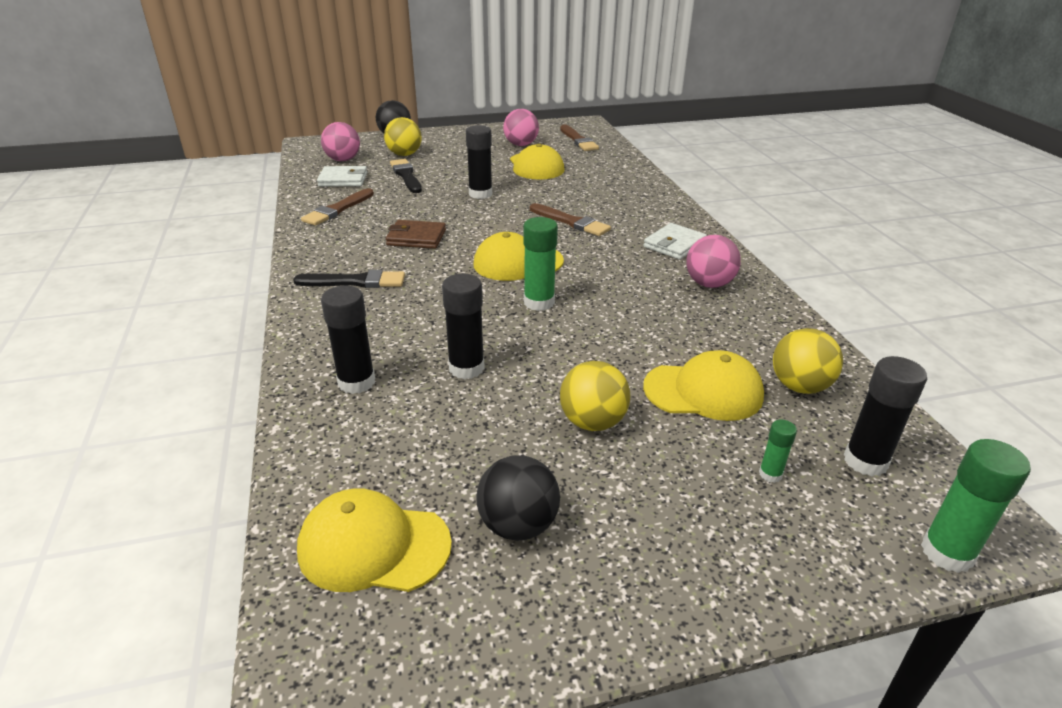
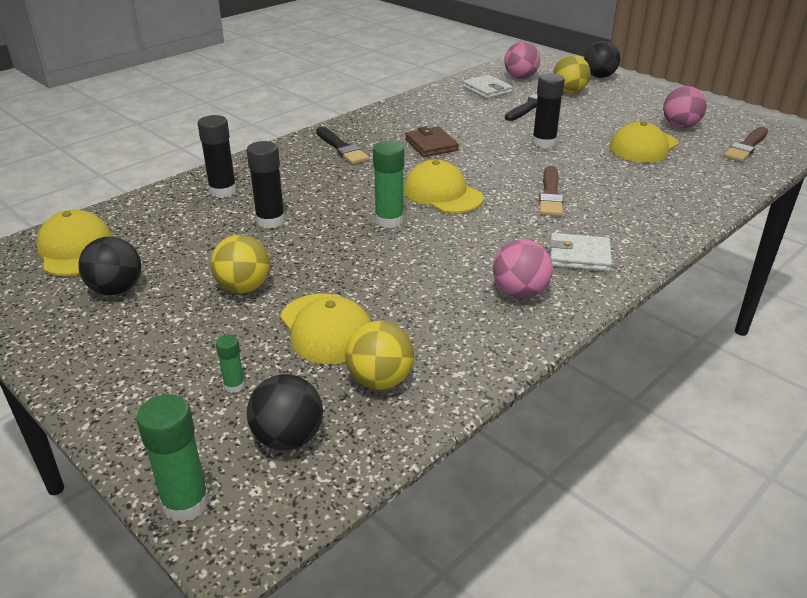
camera: 60 degrees right, 0 degrees up
(337, 209) = (436, 105): brown brush -> none
(865, 461) = (288, 438): black glue stick -> black ball

